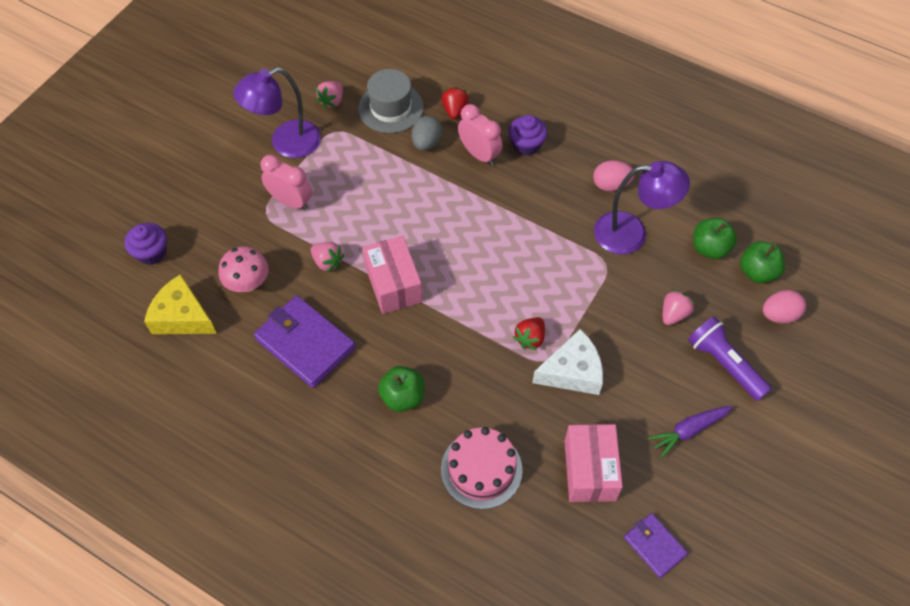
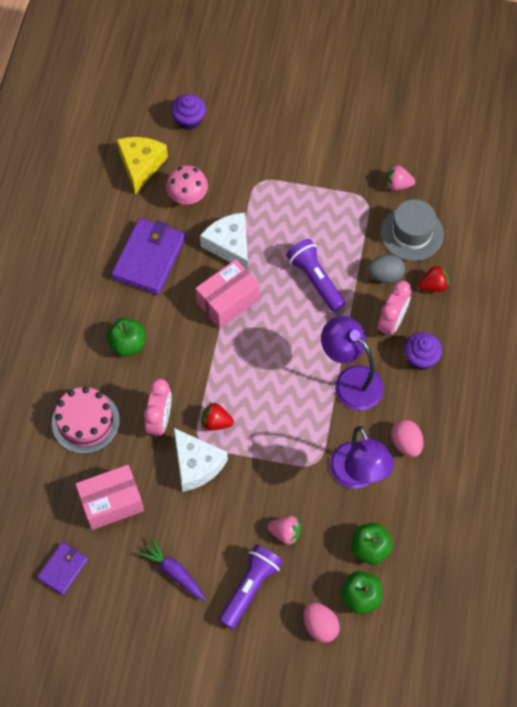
camera: 70 degrees right, 5 degrees up
(286, 143) = (336, 168): purple lamp -> purple lamp (350, 381)
(291, 202) = (277, 196): pink clock -> pink clock (160, 420)
(327, 262) = (229, 245): pink strawberry -> white cheese
(404, 200) = (315, 280): none -> purple flashlight

